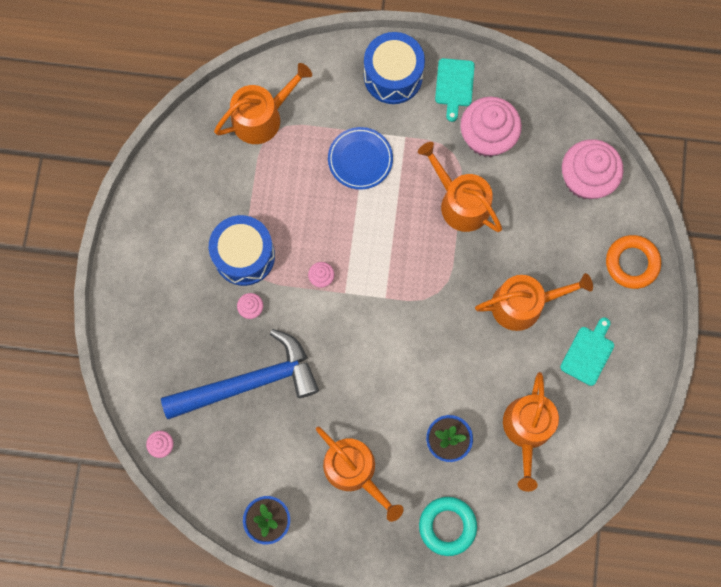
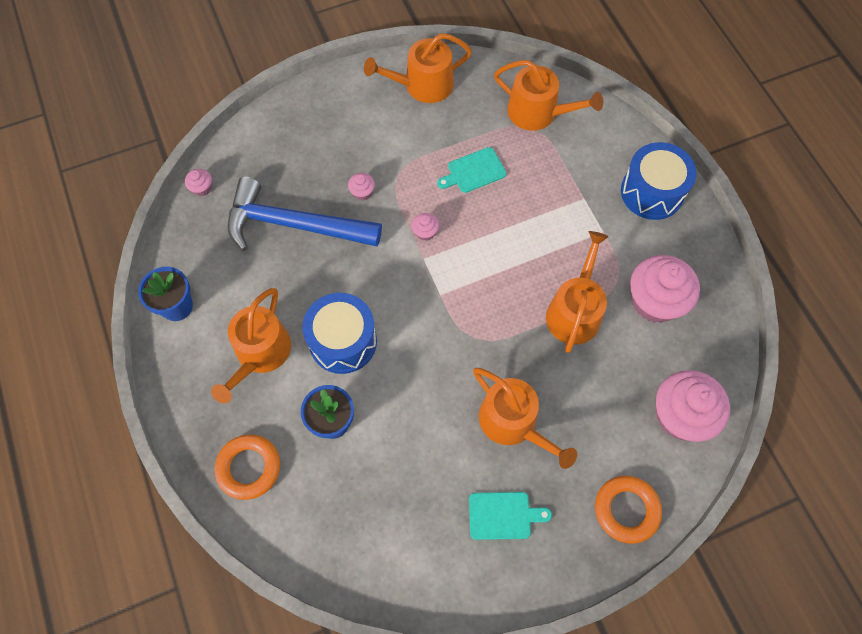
camera: 60 degrees right, 10 degrees down
(244, 255) = (406, 163): blue drum -> blue drum (343, 341)
(249, 382) = (294, 225): blue hammer -> blue hammer turned 150 degrees clockwise
(360, 159) = (555, 206): blue plate -> none
(447, 526) = (249, 468): turquoise ring -> orange ring
(454, 85) = (683, 247): turquoise cutting board -> turquoise cutting board (474, 171)
(527, 430) = (387, 495): orange watering can -> orange watering can (423, 85)

